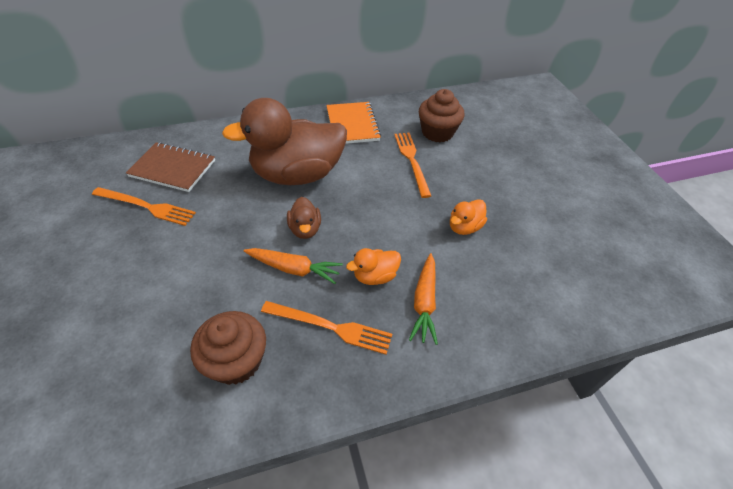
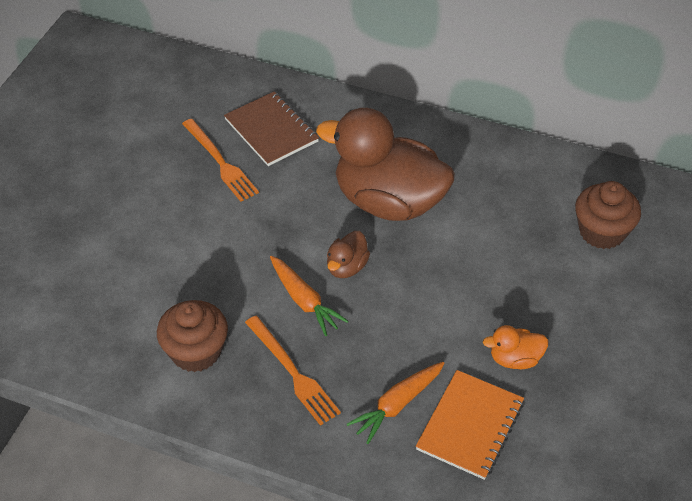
camera: 40 degrees right, 0 degrees up
(352, 124) = (505, 169): orange notebook -> orange notebook (470, 426)
(375, 276) = (373, 352): orange duck -> none
(412, 161) = (532, 252): orange fork -> none

